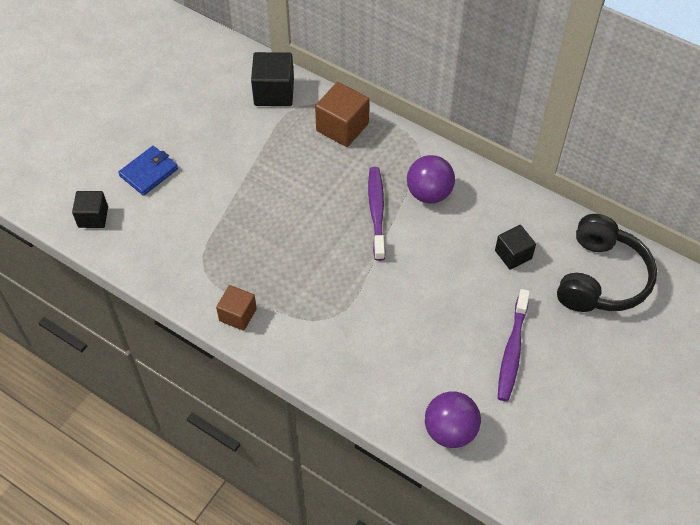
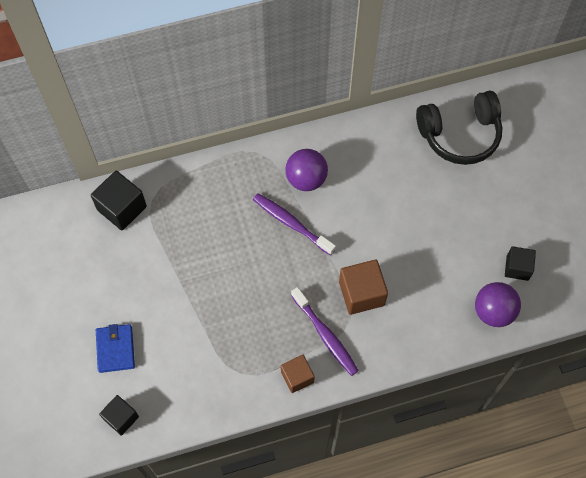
camera: 50 degrees left, 10 degrees up
(342, 127) = (198, 188): brown cube -> brown cube (361, 293)
(512, 351) = (468, 229): purple toothbrush -> purple toothbrush (325, 335)
(513, 254) = (399, 169): black cube -> black cube (517, 268)
(601, 278) = (460, 134): black headphones -> black headphones turned 105 degrees clockwise

